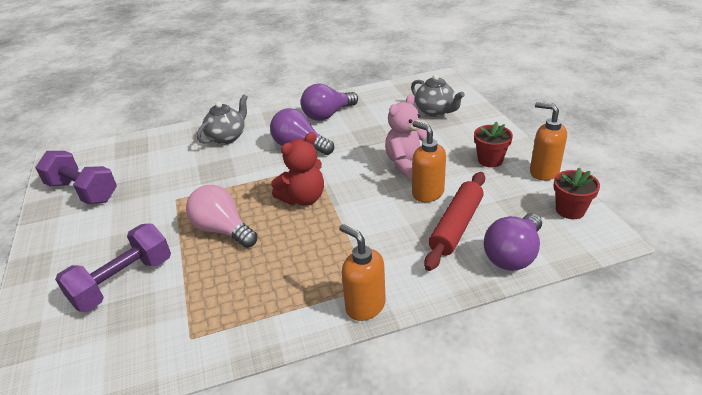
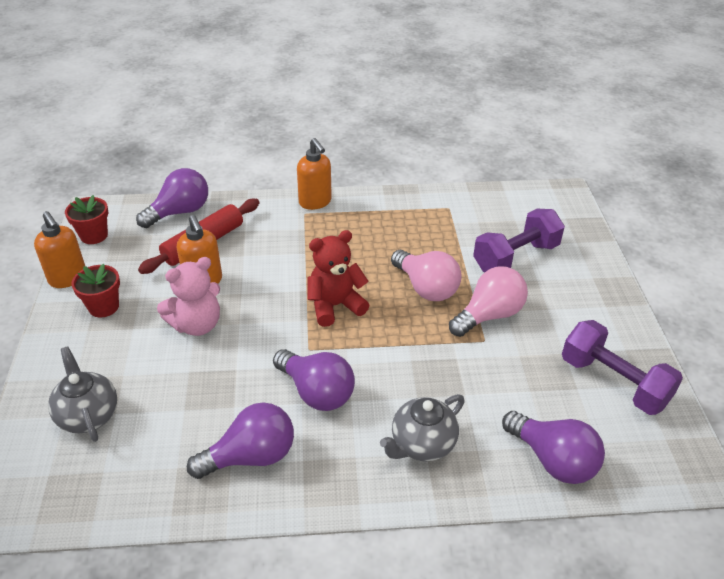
camera: 170 degrees left, 5 degrees up
(147, 146) = (553, 460): none -> purple light bulb
(167, 218) = (489, 315): none -> pink light bulb

